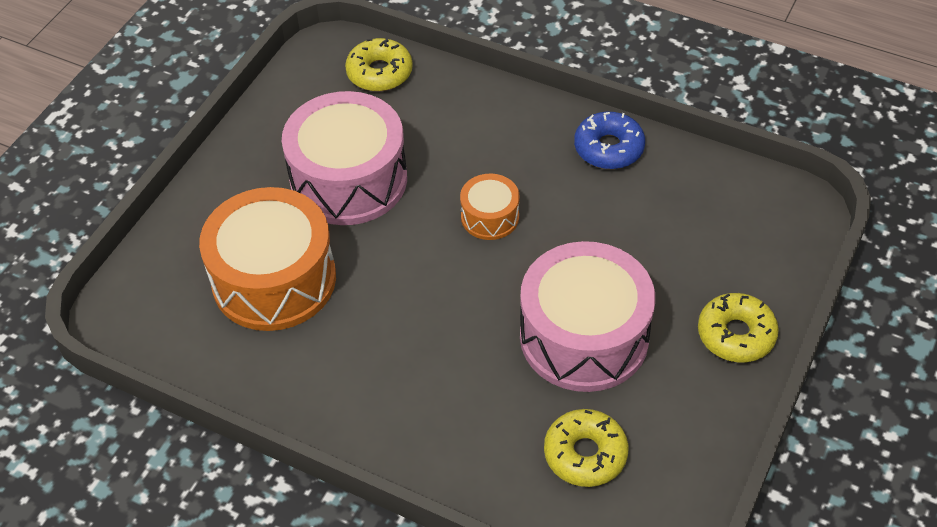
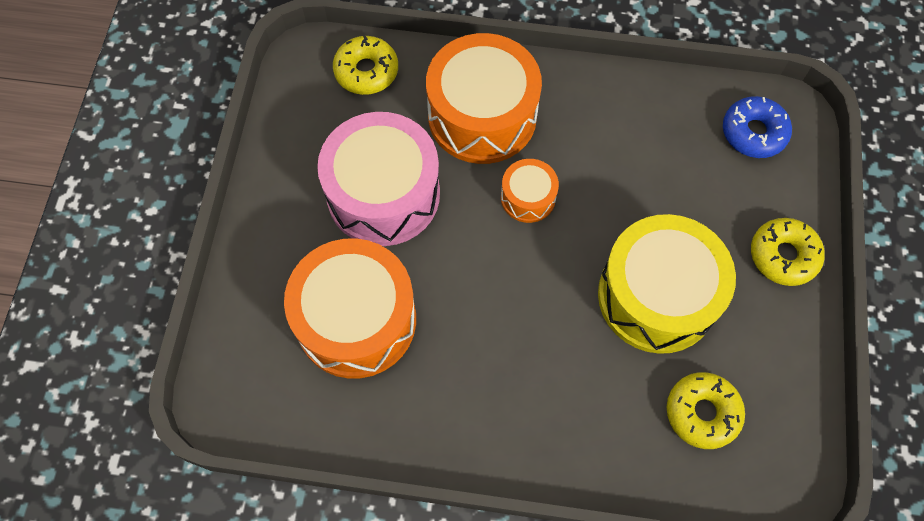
camera: 20 degrees left, 15 degrees up
(476, 135) = (482, 115): none -> orange drum
(584, 336) = (657, 296): pink drum -> yellow drum
(608, 148) = (605, 97): blue donut -> blue donut (753, 132)

